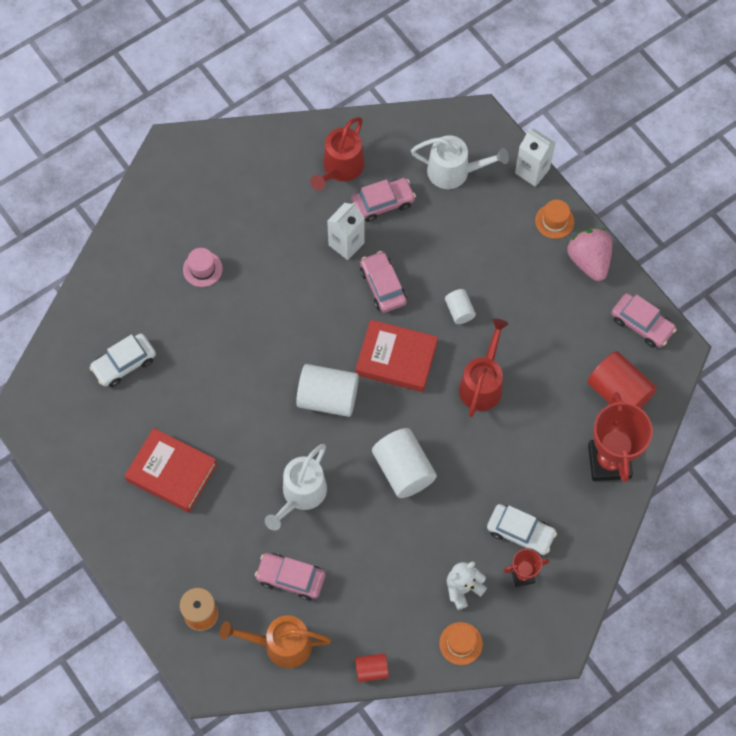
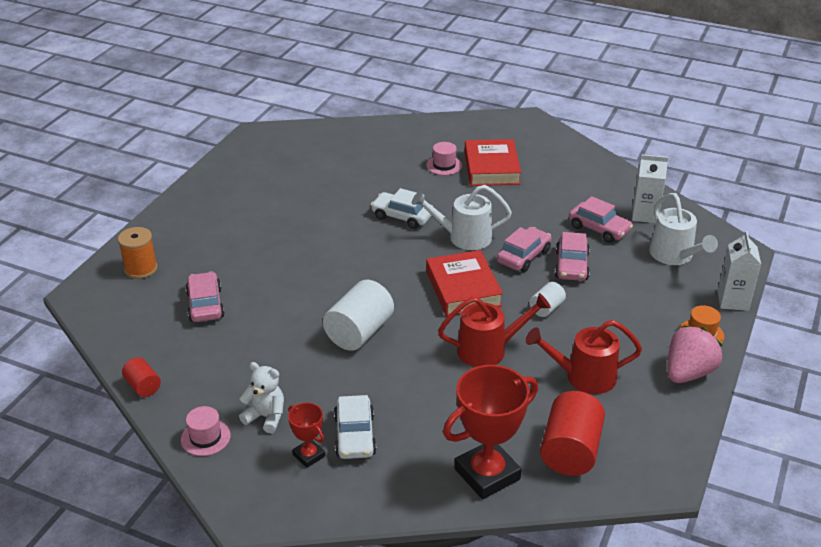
camera: 60 degrees right, 30 degrees down
(124, 364) = (331, 160): white car -> white car (402, 216)
(172, 472) = (258, 211): red book -> red book (491, 168)
(280, 644) = (137, 322): orange watering can -> none
(300, 495) = (288, 282): white watering can -> white watering can (463, 237)
(328, 398) = (391, 264): white cylinder -> none
(340, 169) = (603, 197): red watering can -> red watering can (583, 377)
(346, 244) = (540, 223): white carton -> white carton (644, 215)
(460, 643) = (205, 437): orange hat -> pink hat
(642, 324) = (663, 439): pink car -> pink car (571, 266)

